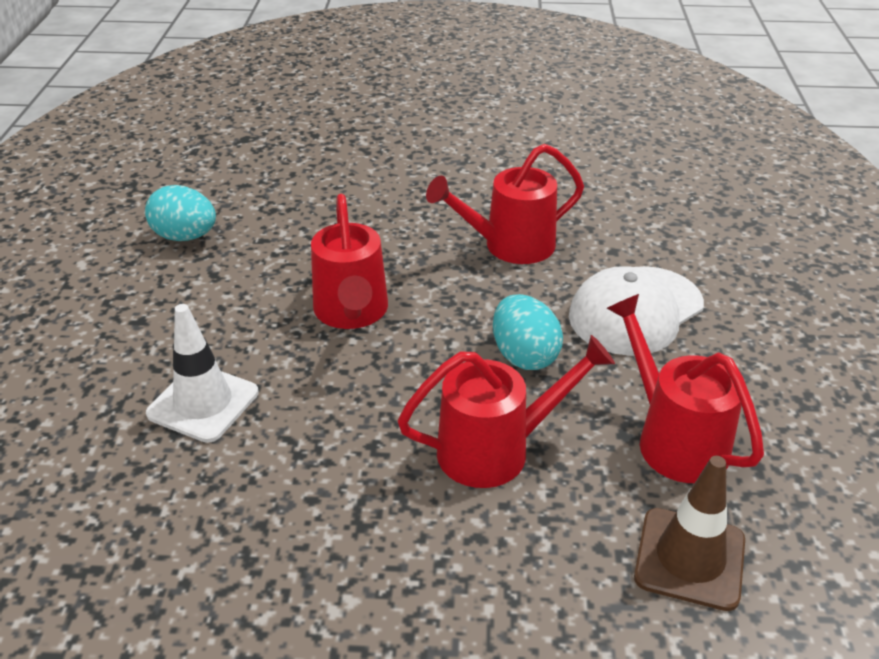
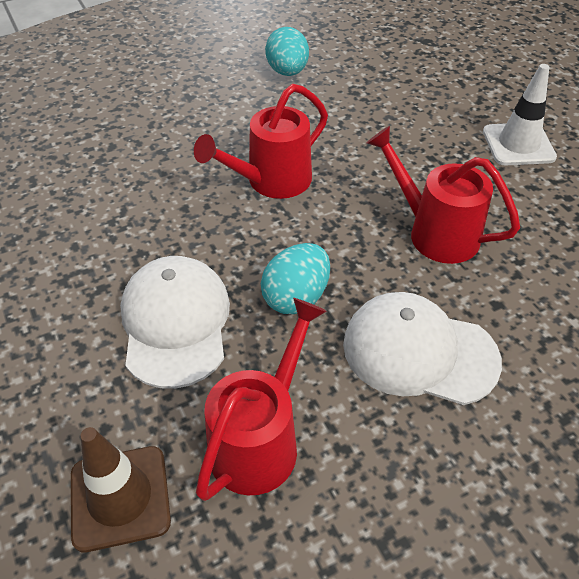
camera: 60 degrees right, 10 degrees up
(203, 403) = (132, 158): white traffic cone -> white traffic cone (518, 144)
(497, 450) = (175, 323): red watering can -> white cap

